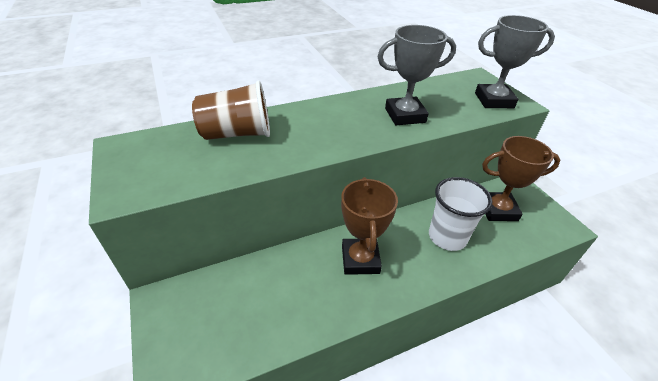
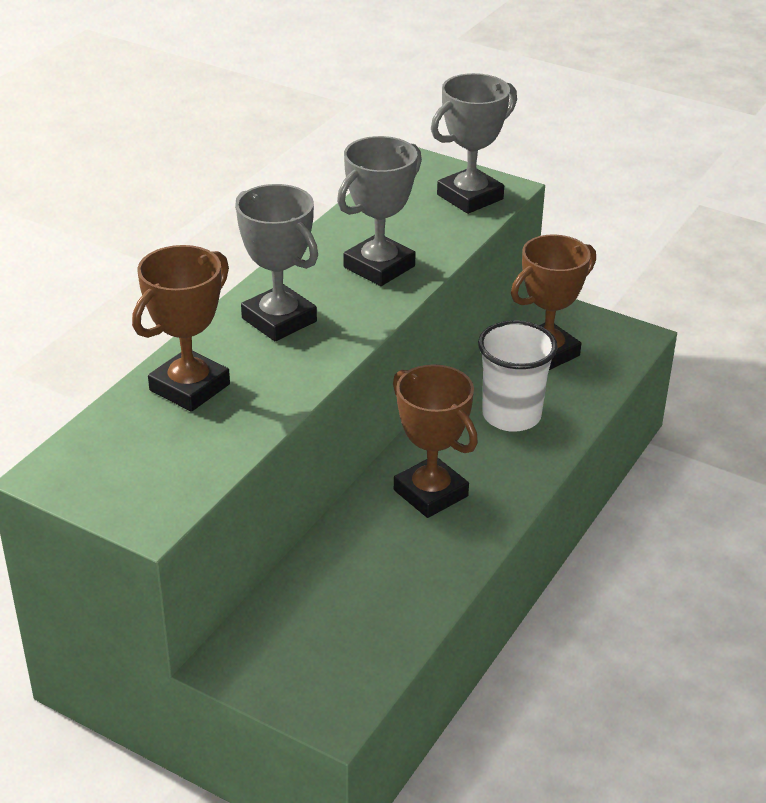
camera: 35 degrees left, 5 degrees down
(237, 134) = (189, 387): brown cup -> brown trophy
(321, 120) = (279, 320): none -> grey trophy

